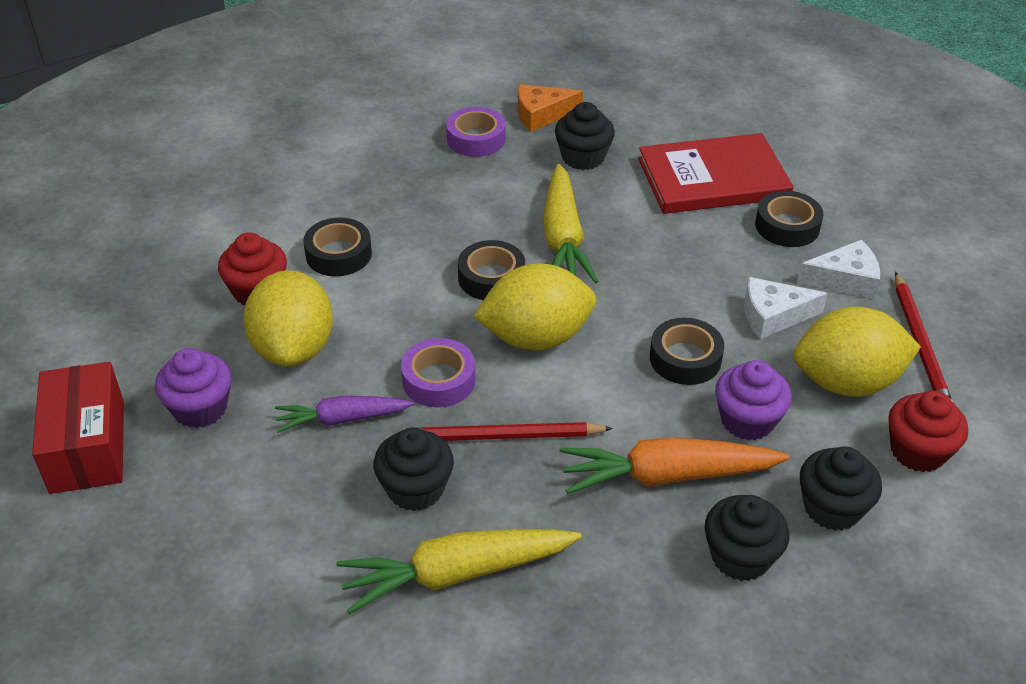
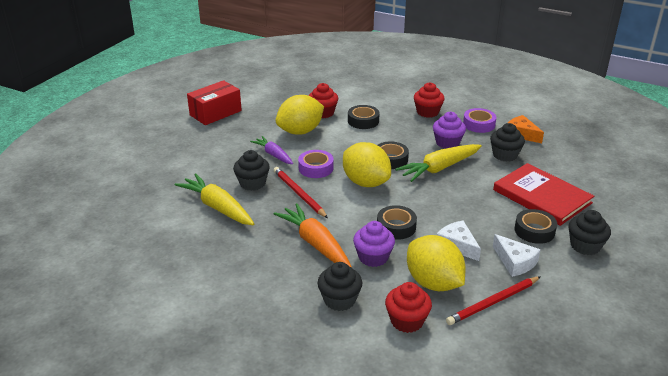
camera: 60 degrees right, 10 degrees down
(200, 408) = (252, 125): purple cupcake -> purple cupcake (447, 143)
(386, 171) = (427, 112): none -> red cupcake
(740, 557) = (285, 279): black cupcake -> black cupcake (585, 246)

